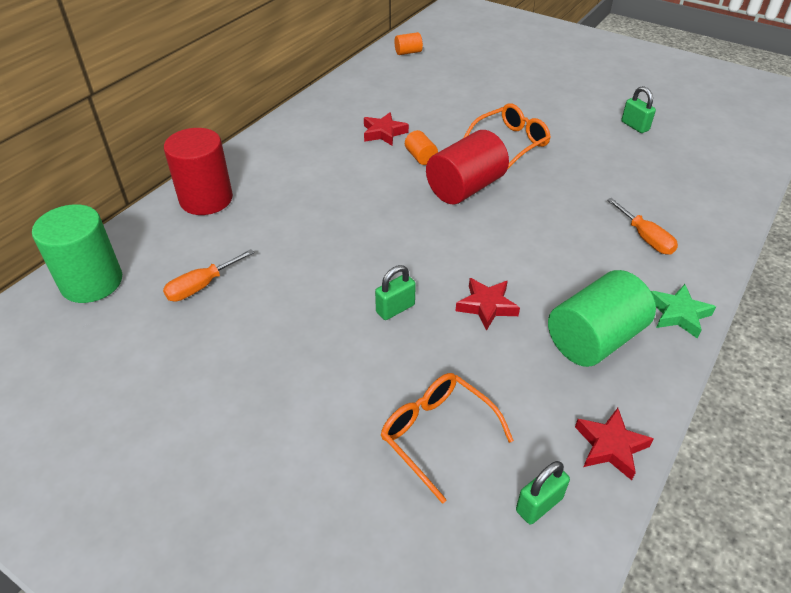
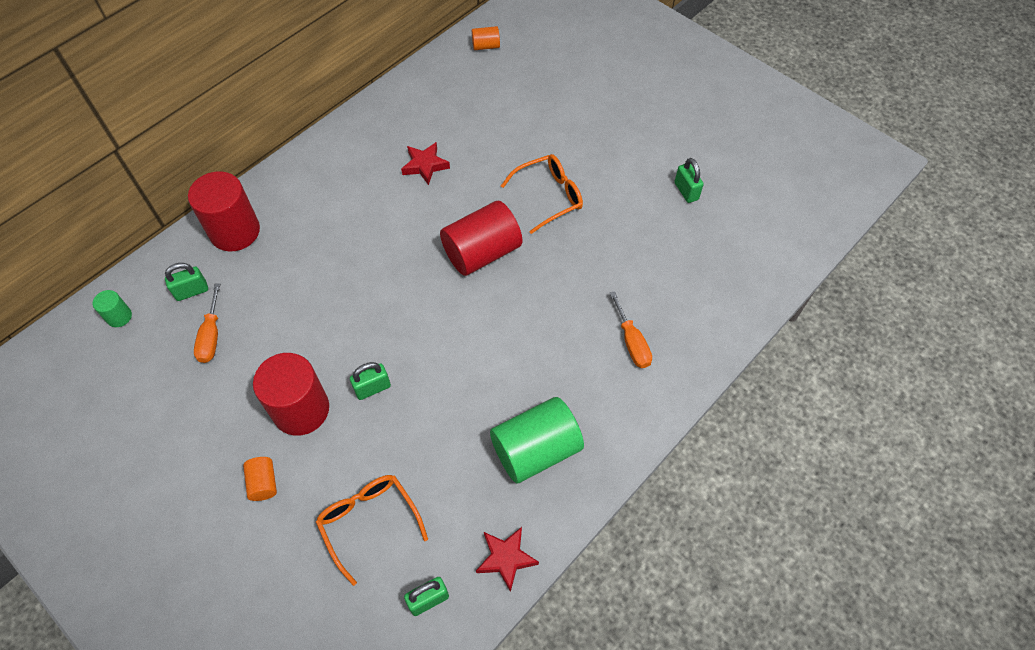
camera: 10 degrees right, 15 degrees up
(92, 282) = (119, 316): green cylinder -> green cylinder, size x0.47
(170, 251) = (192, 291): none -> green padlock
(201, 286) = (211, 336): orange screwdriver -> orange screwdriver turned 60 degrees counterclockwise
(322, 338) = (301, 410): none -> red cylinder
(420, 157) = (451, 204): orange cylinder -> orange cylinder (263, 483)
(486, 306) = (454, 398): red star -> none
(678, 314) = (623, 435): green star -> none

